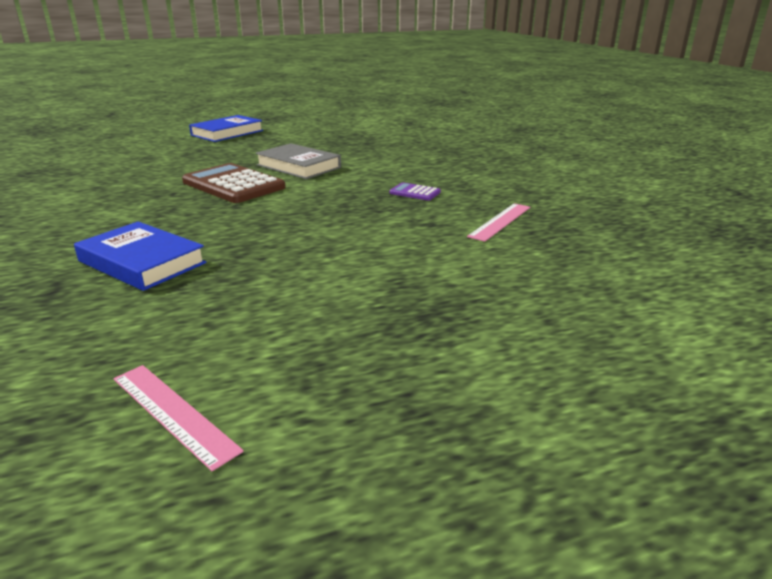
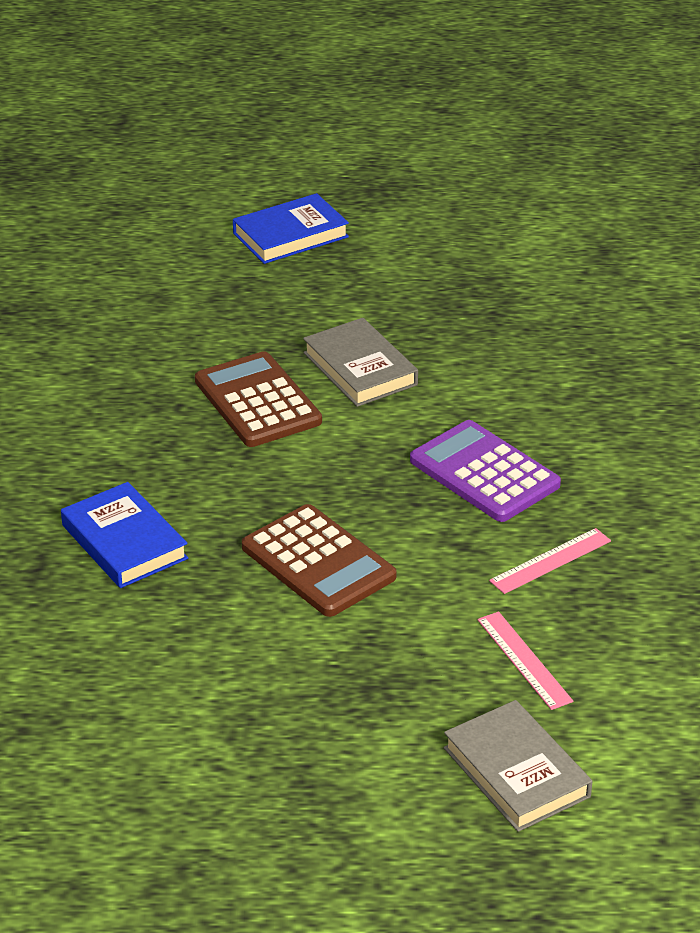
camera: 20 degrees right, 10 degrees up
(173, 413) = (125, 735): pink ruler -> pink ruler (524, 660)
(324, 248) = (318, 562): none -> brown calculator
(415, 192) = (484, 473): purple calculator -> purple calculator, size x2.18
(621, 350) = (516, 772): none -> grey book

